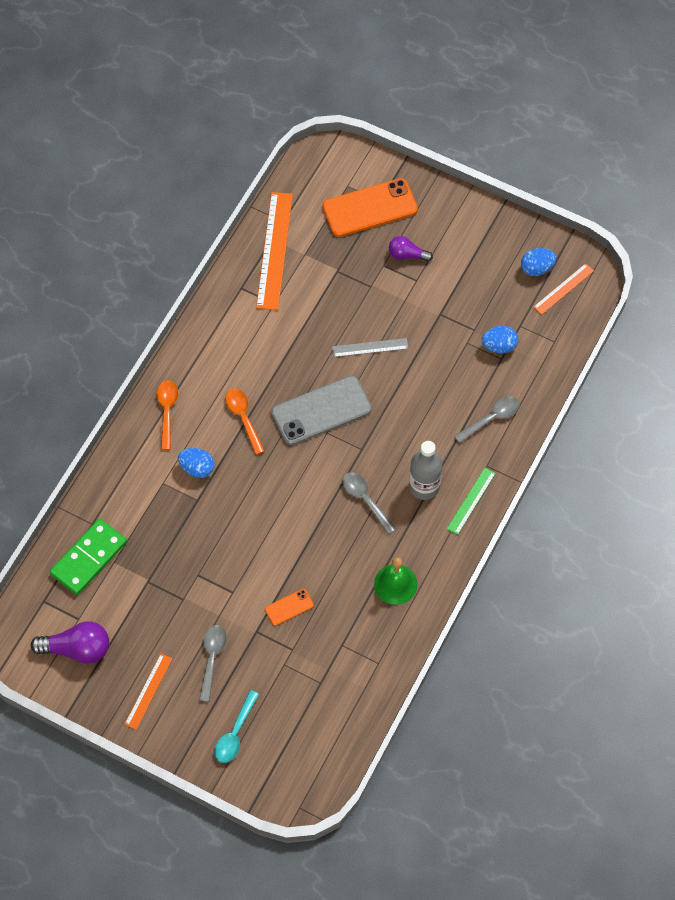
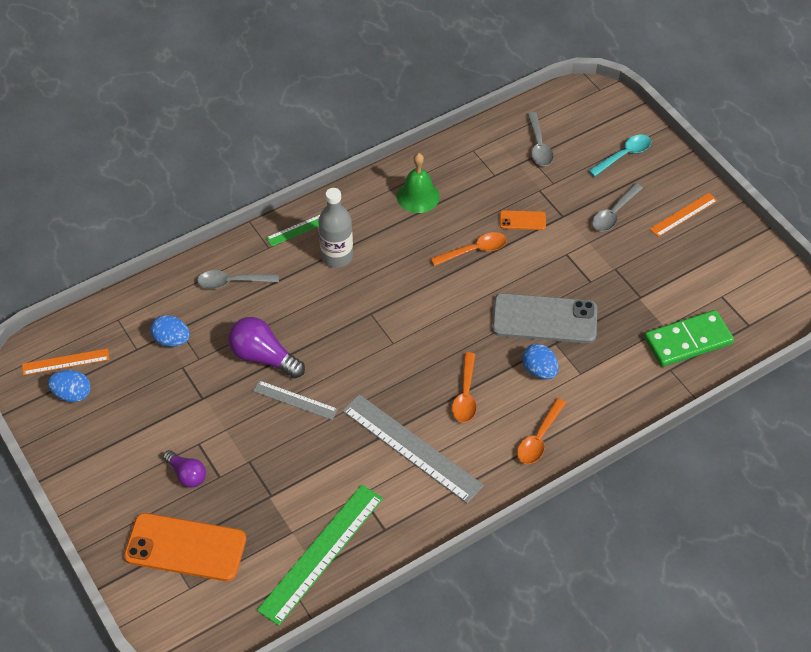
camera: 150 degrees left, 10 degrees down
(77, 649) = (734, 273): purple light bulb -> purple light bulb (263, 357)
(259, 355) = (412, 447): none -> grey ruler
(275, 250) = (321, 553): orange ruler -> green ruler
(313, 553) = (474, 250): none -> orange spoon
(321, 411) = (385, 364): grey phone -> grey phone (544, 319)
(365, 500) = (397, 270): grey spoon -> grey spoon (539, 146)

